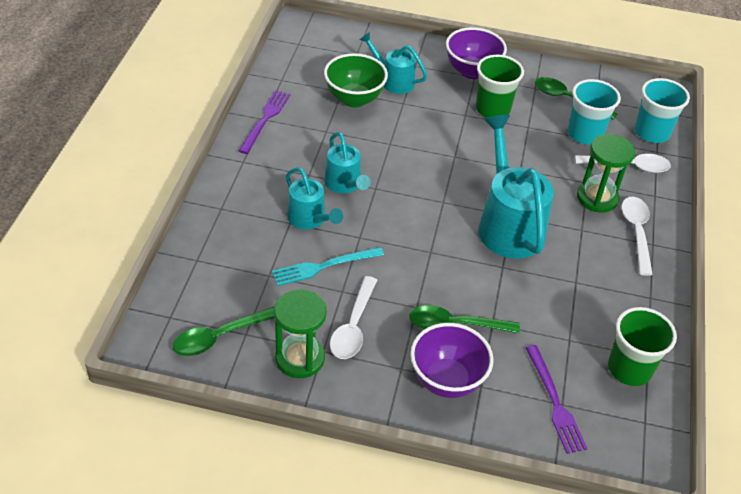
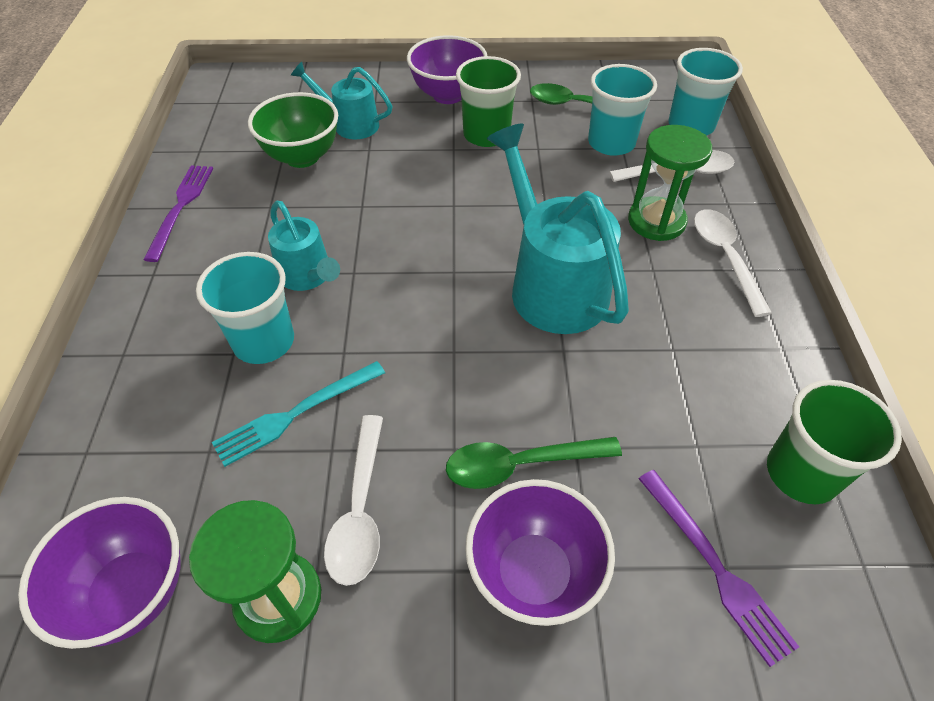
camera: 10 degrees left, 5 degrees up
(220, 337) = (132, 592): green spoon -> purple bowl
(310, 219) = (264, 341): turquoise watering can -> turquoise cup

